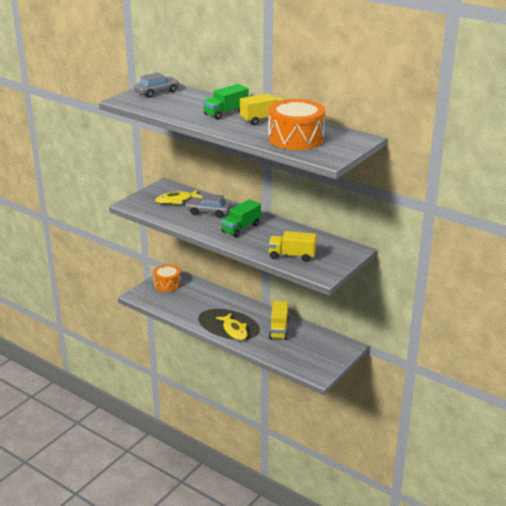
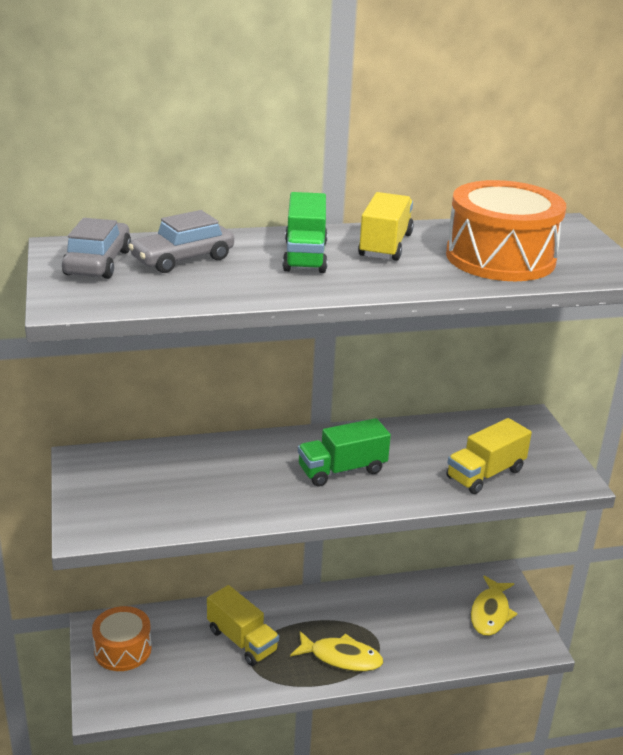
camera: 50 degrees left, 0 degrees up
(176, 200) = (156, 478): yellow fish -> yellow fish (490, 613)
(209, 212) = (246, 470): grey car -> grey car (183, 259)
(241, 228) = (342, 470): green truck -> green truck turned 75 degrees clockwise
(279, 329) = (391, 612): yellow truck -> yellow truck (242, 640)

